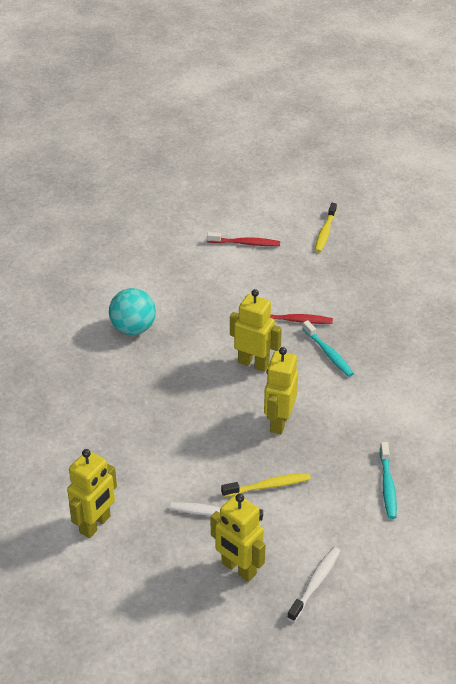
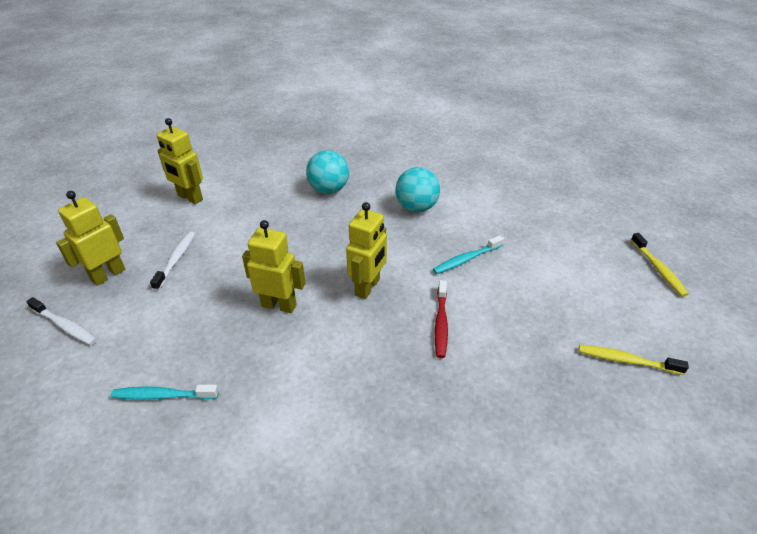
camera: 90 degrees right, 0 degrees up
(92, 397) = (329, 189): none -> turquoise ball
(245, 243) = (573, 283): red toothbrush -> none
(268, 486) = (195, 296): yellow toothbrush -> yellow toothbrush (658, 269)
(328, 353) = (384, 352): turquoise toothbrush -> turquoise toothbrush (466, 259)

